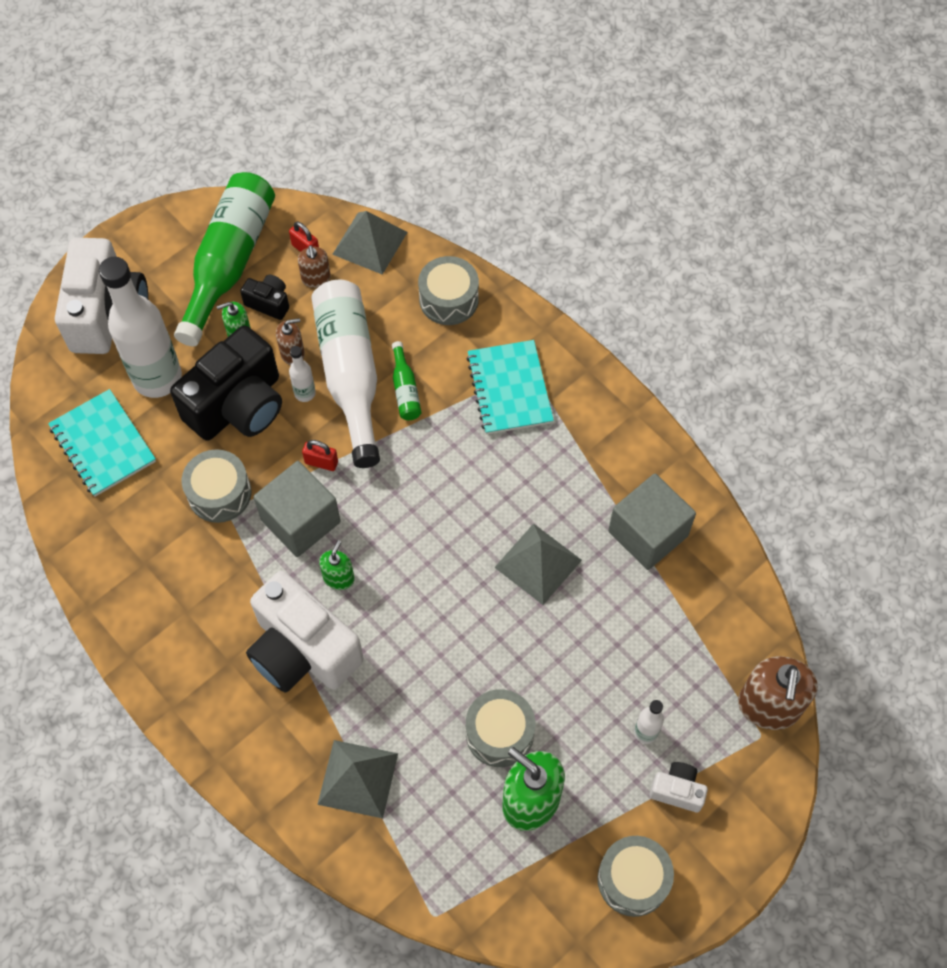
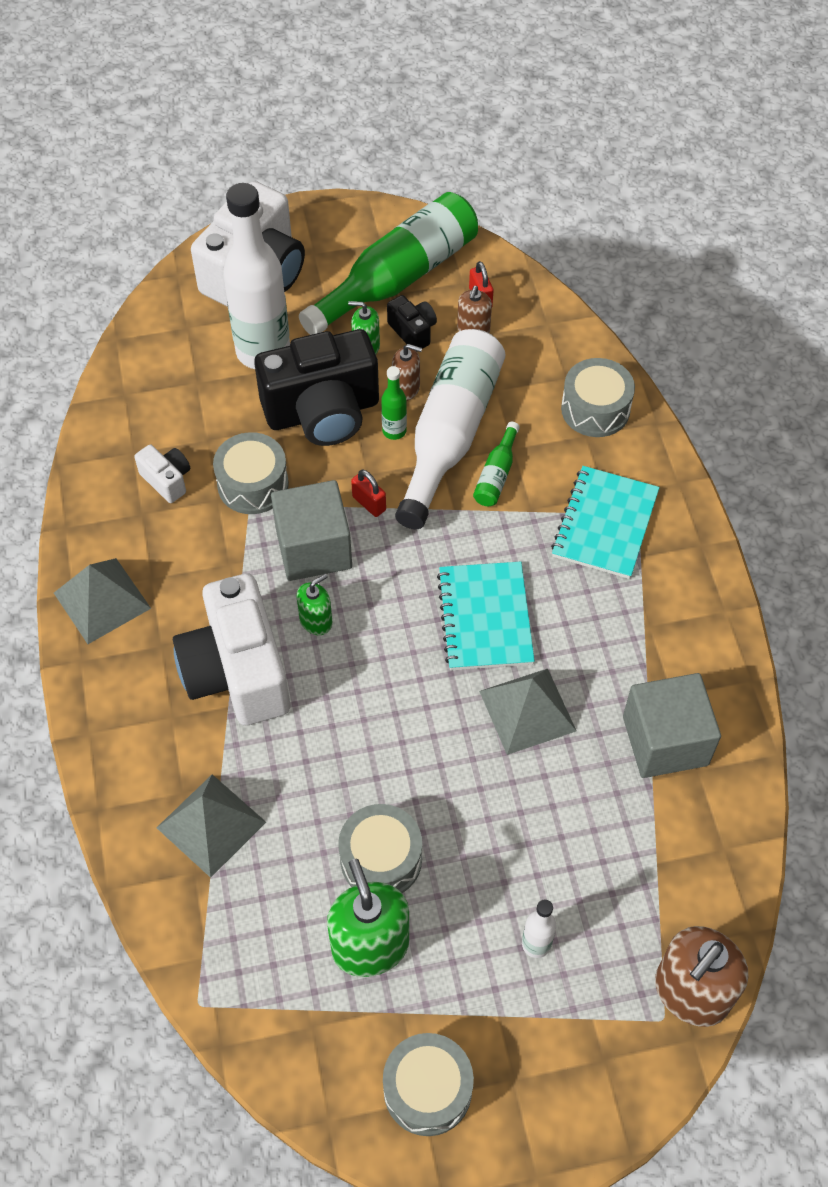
camera: 30 degrees right, 5 degrees down
(103, 444) = (174, 387): turquoise notebook -> turquoise notebook (485, 618)
(305, 393) = (394, 431): white bottle -> green bottle
(370, 243) = (548, 320): grey pyramid -> grey pyramid (102, 600)
(677, 790) = (533, 1024): white camera -> white camera (167, 480)

